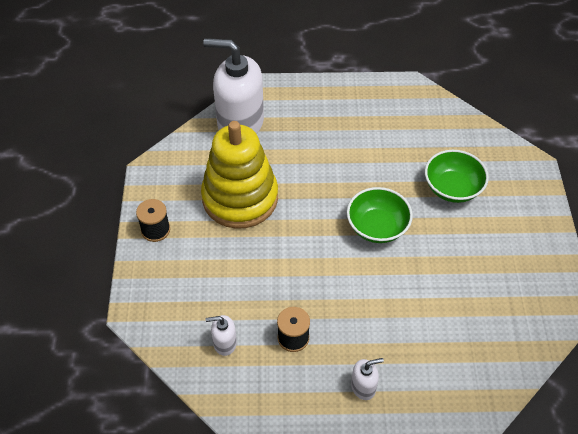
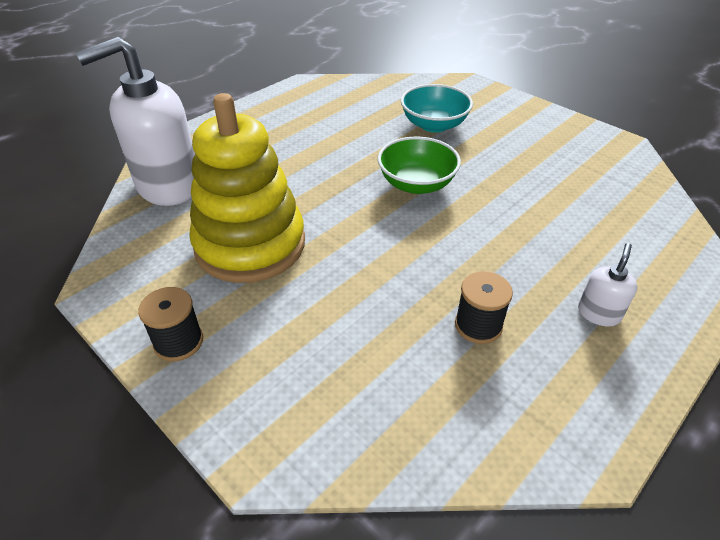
camera: 45 degrees left, 10 degrees down
(224, 343) = (418, 393): white soap dispenser -> none
(452, 188) = (434, 125): green bowl -> turquoise bowl

